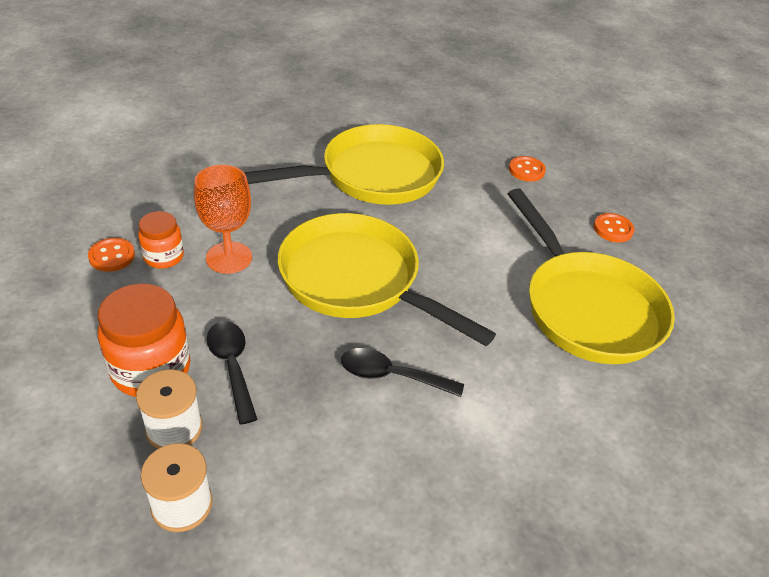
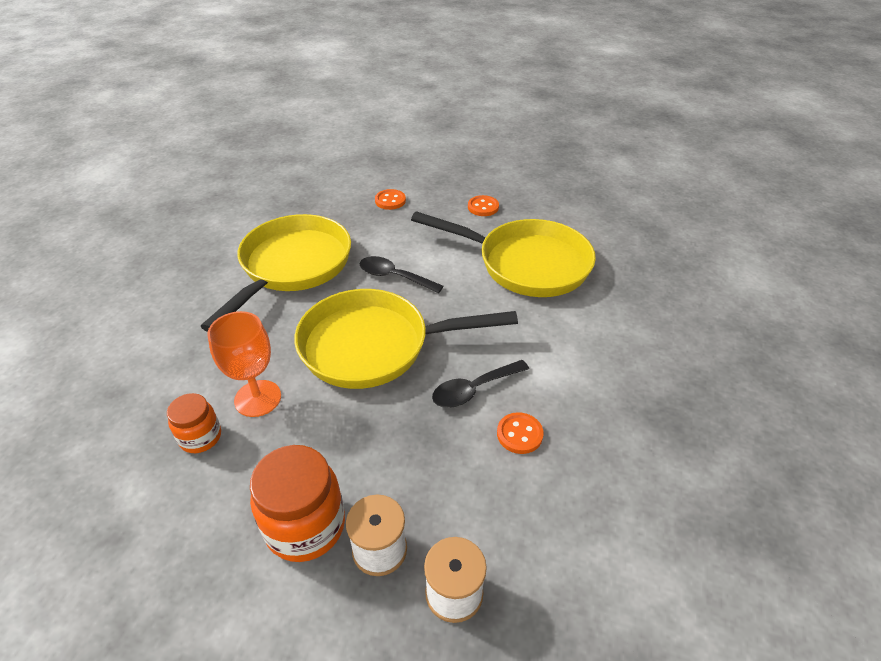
camera: 40 degrees left, 0 degrees up
(112, 256) = (151, 471): orange button -> orange button (519, 434)
(232, 366) = (364, 471): black spoon -> black spoon (394, 277)

